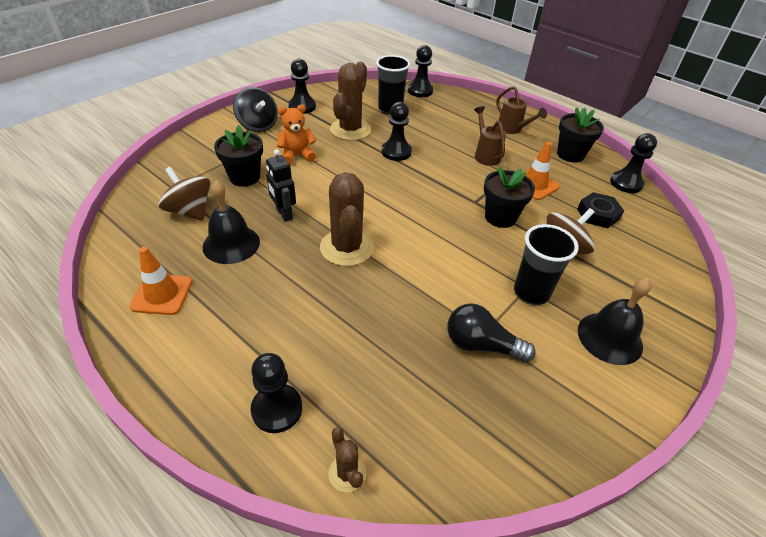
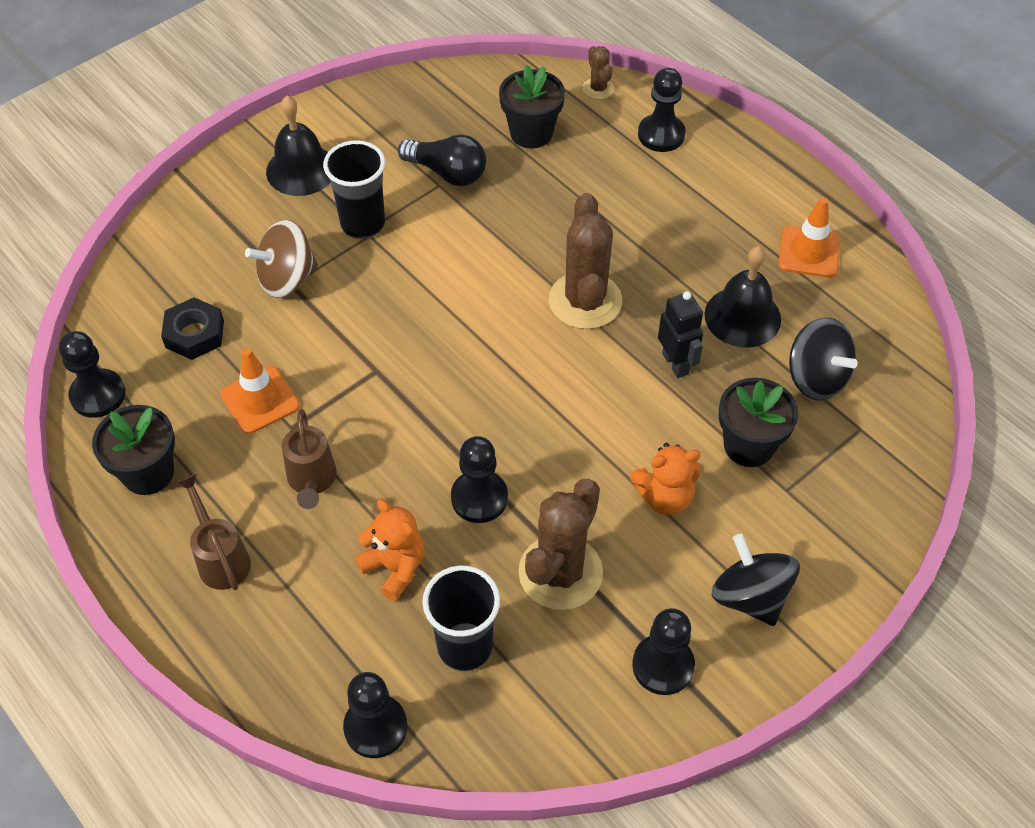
camera: 170 degrees left, 10 degrees up
(190, 211) = (816, 378): brown spinning top -> black spinning top
(430, 129) = (395, 567): none -> orange teddy bear
(500, 217) = (349, 338): black flower pot -> black flower pot (531, 133)

